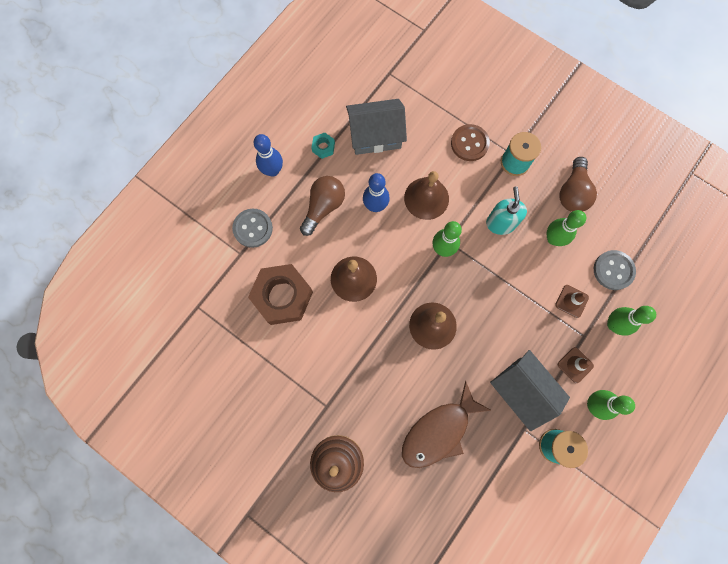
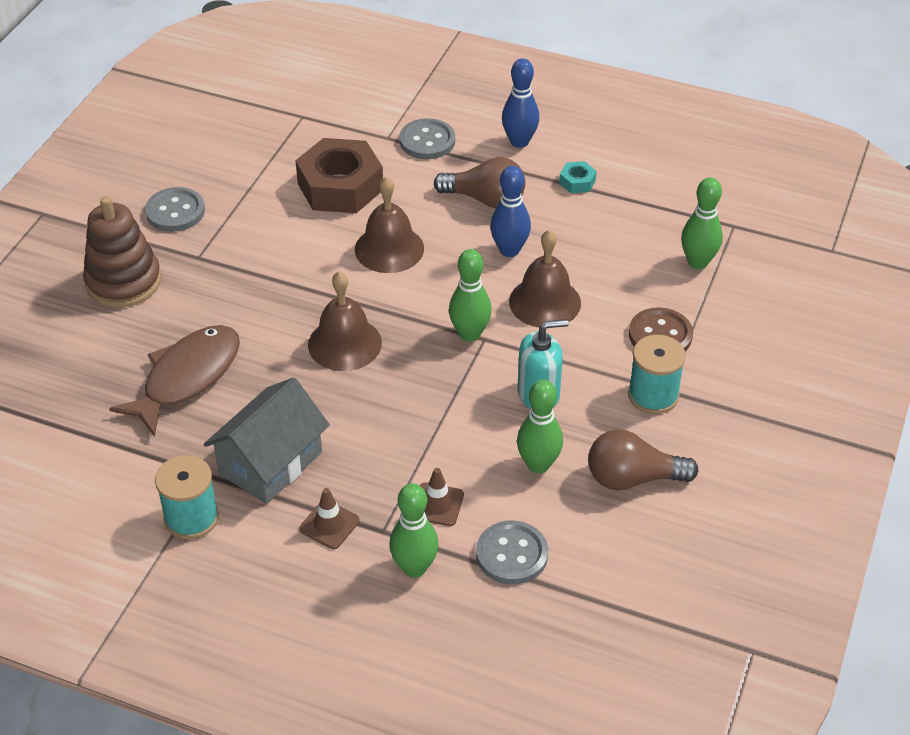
camera: 75 degrees right, 30 degrees down
(274, 415) = (175, 211): none -> grey button
(375, 135) = (622, 230): grey house -> none
(439, 431) = (187, 377): brown fish -> brown fish turned 90 degrees clockwise
(593, 404) = (269, 559): green bowling pin -> green bowling pin (698, 262)

